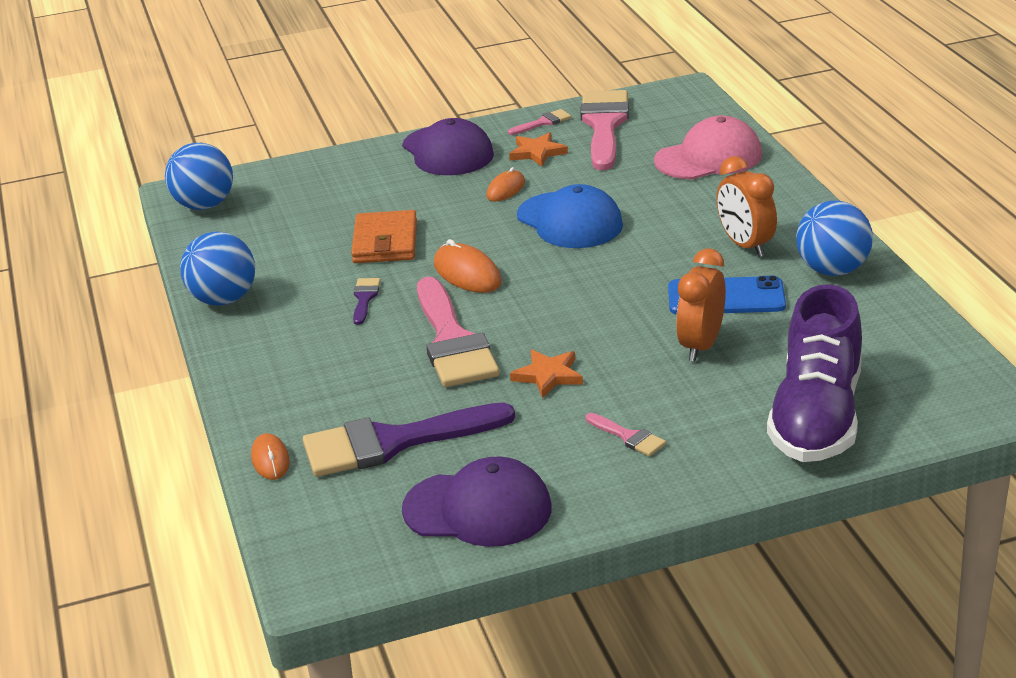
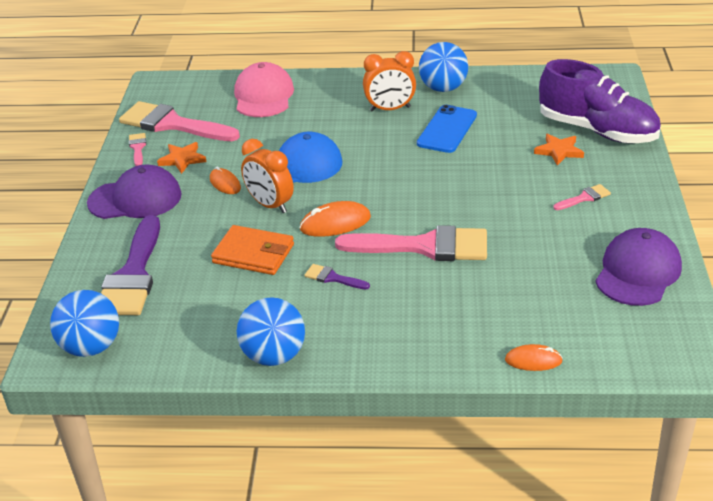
camera: 70 degrees left, 5 degrees up
(394, 442) = (541, 295): purple brush -> purple brush (133, 274)
(548, 376) = (496, 214): orange star -> orange star (559, 151)
(701, 346) = (497, 150): orange clock -> orange clock (270, 205)

